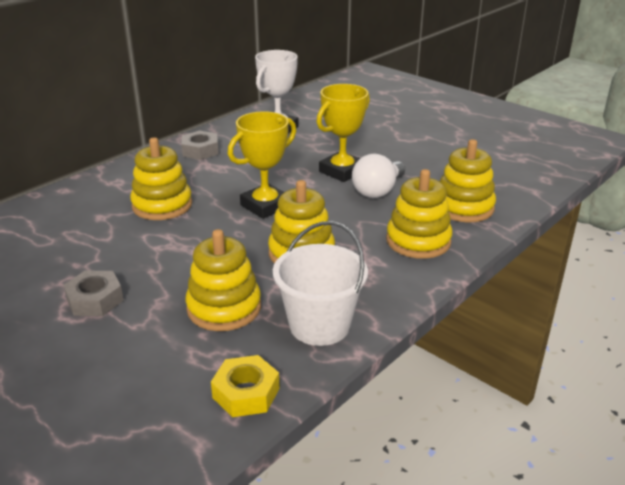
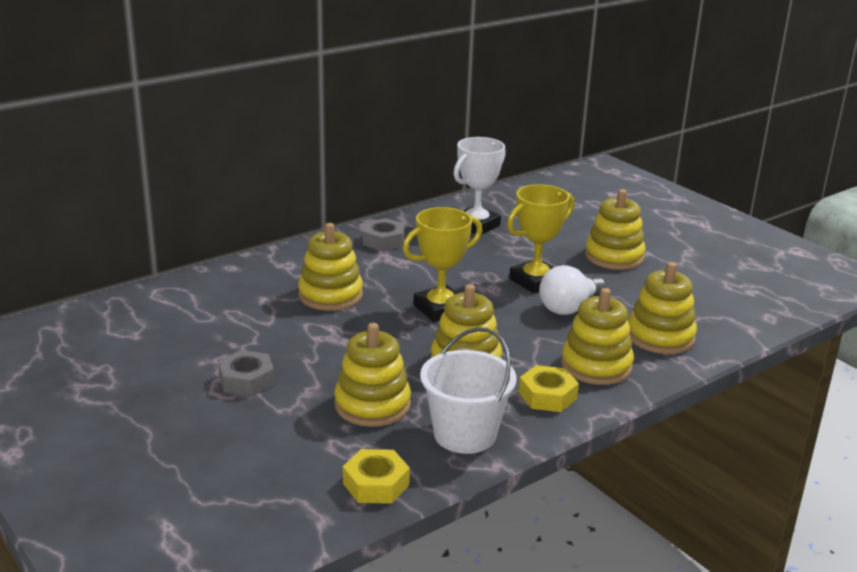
camera: 10 degrees right, 5 degrees down
(384, 275) = (547, 396): none -> yellow nut
(401, 143) = (614, 257): none -> yellow stacking toy

